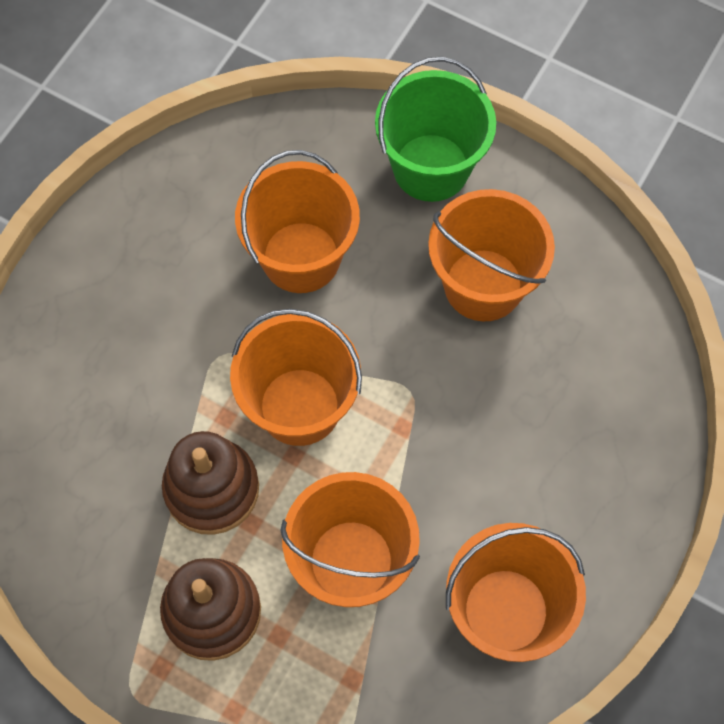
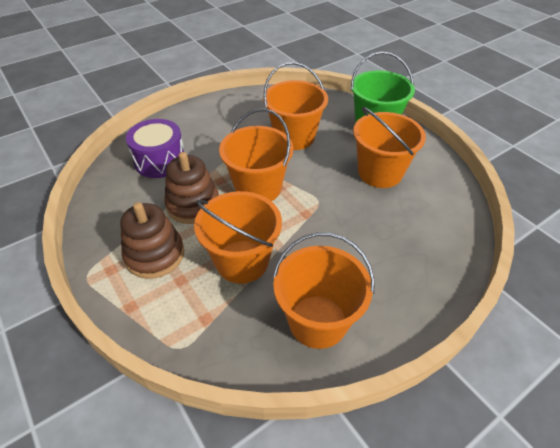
camera: 25 degrees right, 20 degrees down
(92, 417) = (160, 161): none -> purple drum

